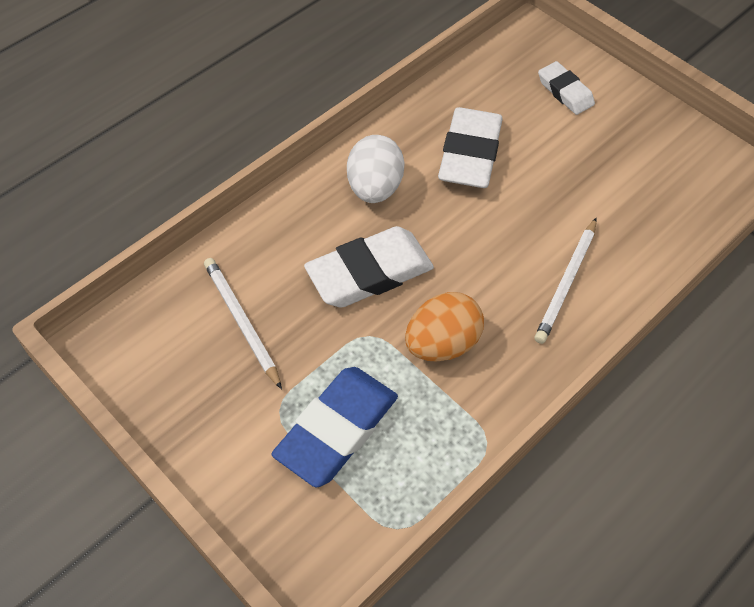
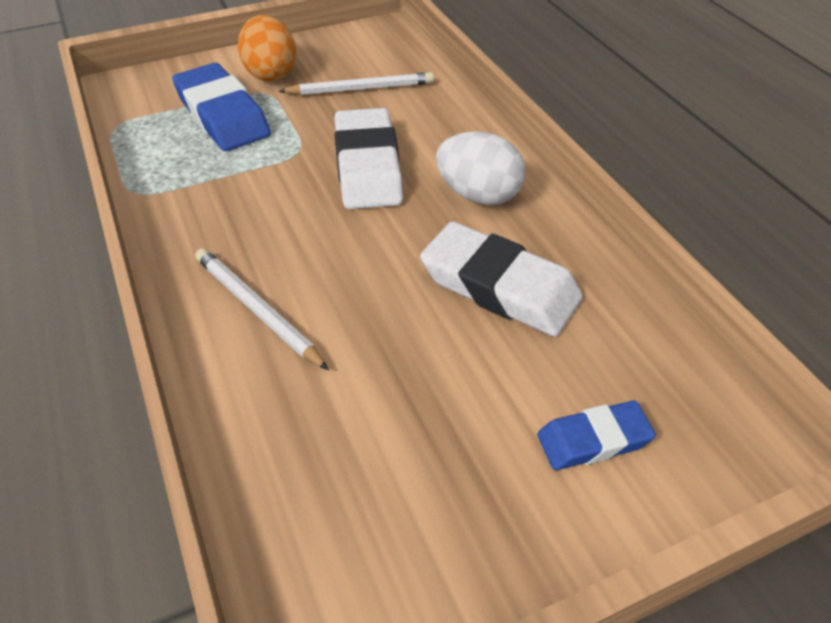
camera: 110 degrees right, 10 degrees down
(442, 343) = (255, 192): orange egg -> orange egg (270, 73)
(565, 92) = (593, 440): white eraser -> blue eraser

